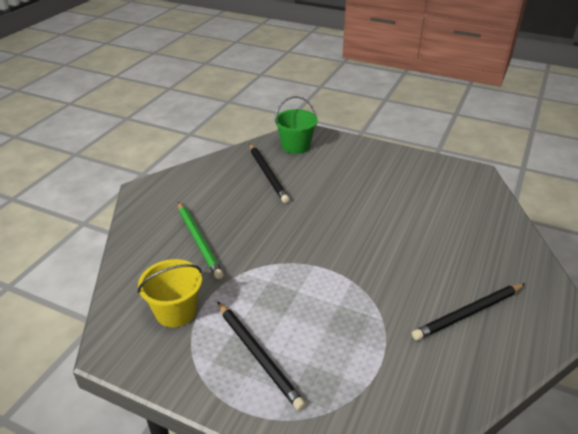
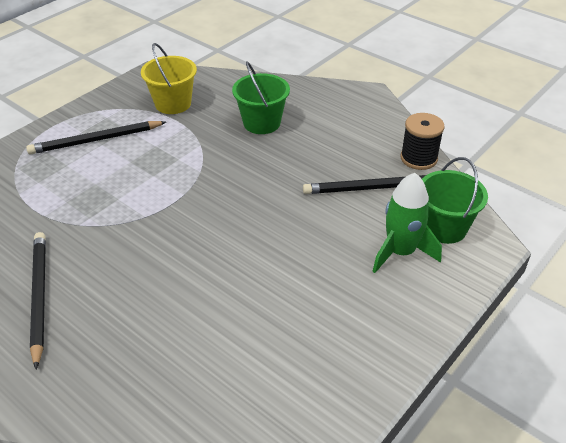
camera: 105 degrees right, 5 degrees up
(199, 241) = (261, 123): green pencil -> green bucket
(227, 159) = (418, 158): none -> black spool
(325, 159) = (400, 252): none -> green rocket

